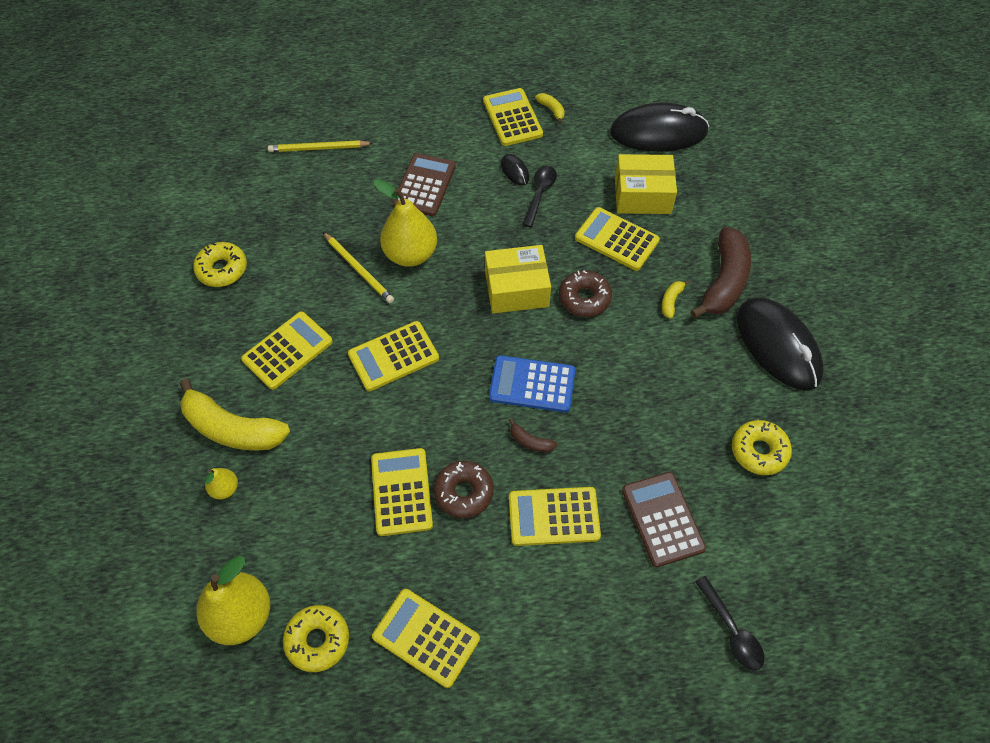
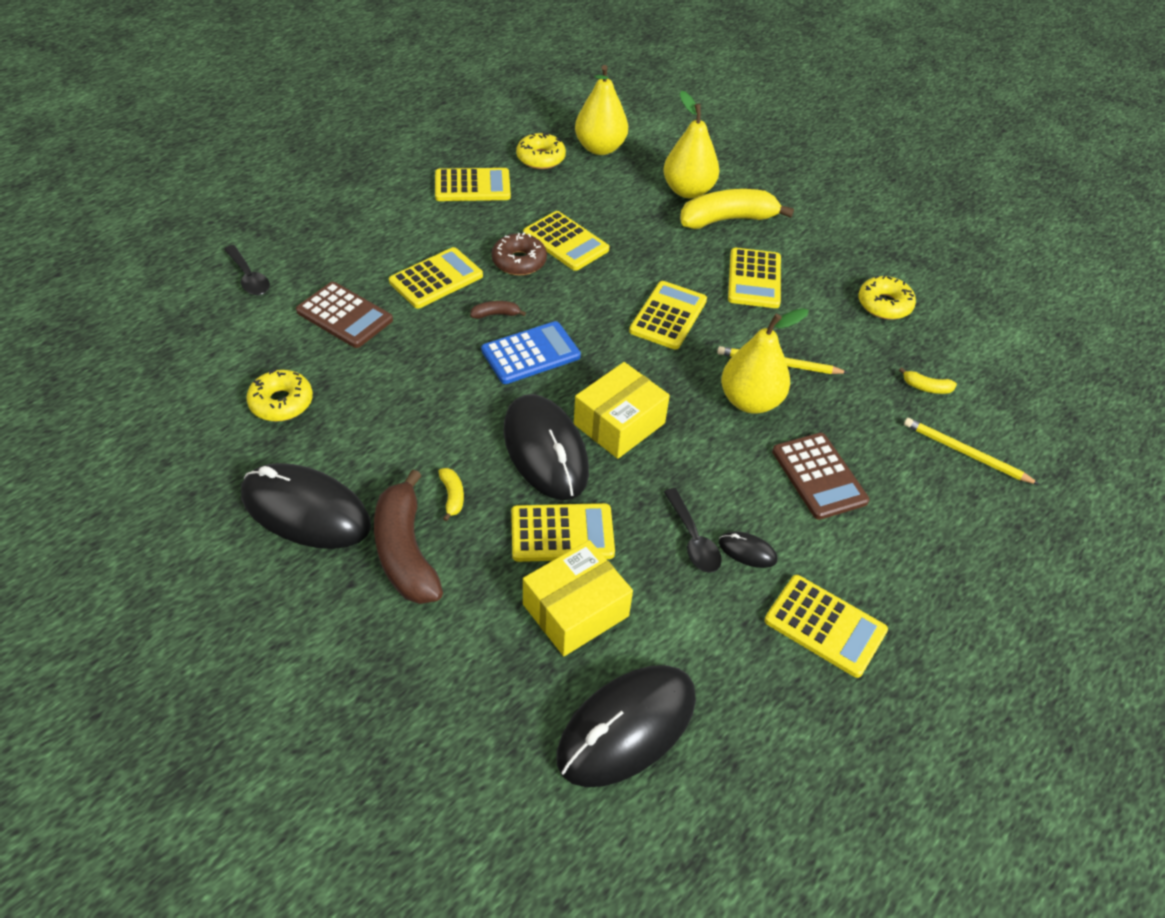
camera: 140 degrees right, 10 degrees down
(225, 489) = (688, 191): yellow pear -> yellow pear, size x2.06
(319, 148) = (966, 453): yellow pencil -> yellow pencil turned 105 degrees counterclockwise
(551, 110) = (792, 671): yellow banana -> yellow banana (926, 387)
(584, 298) = (545, 450): brown donut -> black mouse
(731, 630) = (249, 277): black spoon -> black spoon turned 150 degrees counterclockwise

